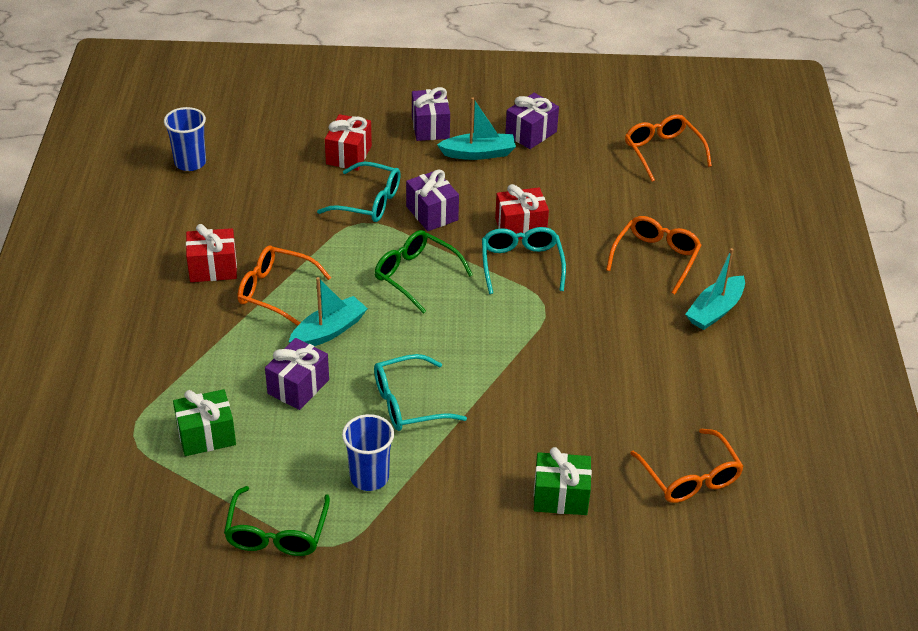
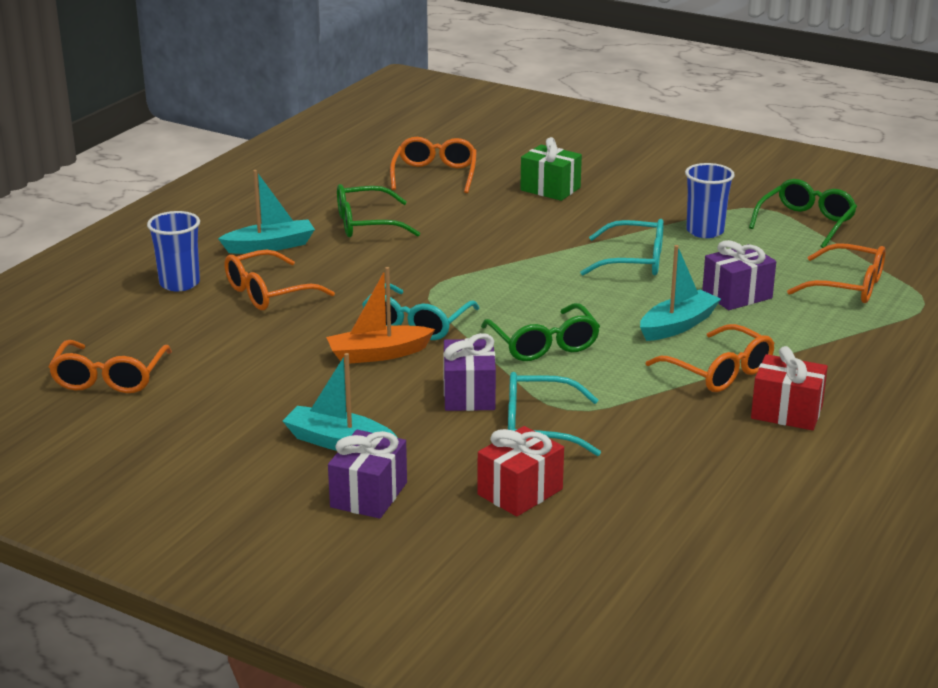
camera: 150 degrees left, 15 degrees down
(190, 162) = (768, 550): blue cup -> blue cup (179, 283)
(206, 435) = (848, 286): green gift -> orange glasses
(329, 331) = (678, 325): turquoise boat -> turquoise boat turned 150 degrees clockwise
(369, 202) = (538, 427): turquoise glasses -> turquoise glasses turned 45 degrees counterclockwise
(520, 227) = (378, 354): red gift -> orange boat
(531, 133) = (240, 446): purple gift -> none
(672, 369) = (366, 224): none -> green glasses

